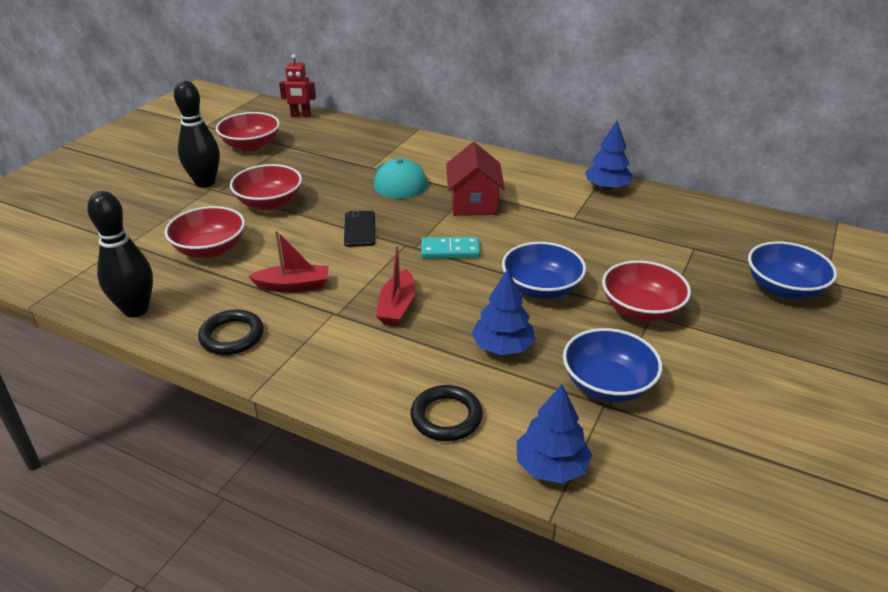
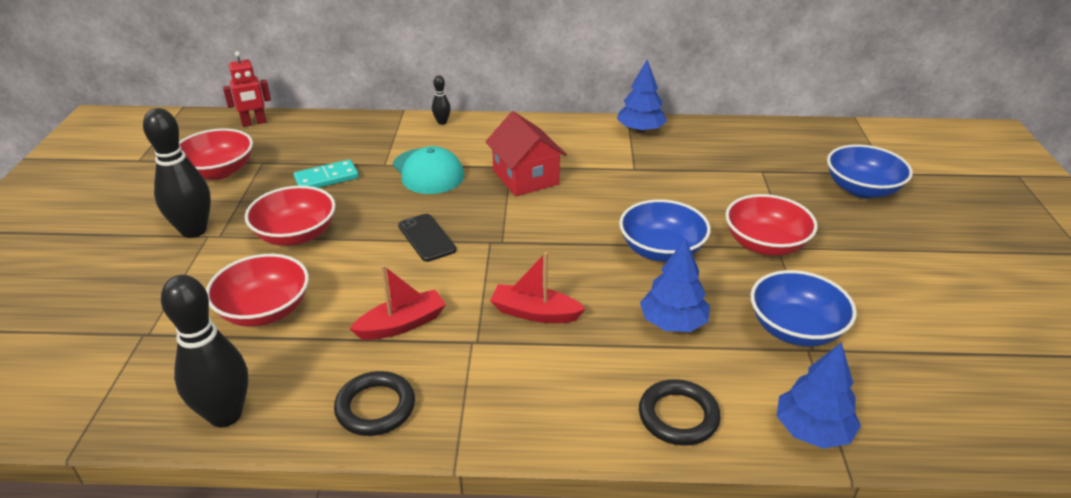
camera: 25 degrees left, 0 degrees up
(397, 306) = (535, 313): red boat -> red boat turned 120 degrees clockwise
(441, 145) = (442, 122): none -> black bowling pin
(450, 250) = (542, 235): turquoise domino -> turquoise domino (326, 178)

